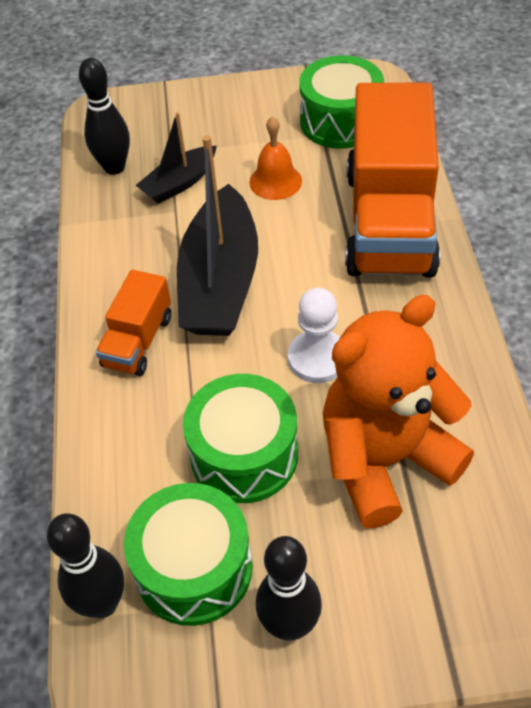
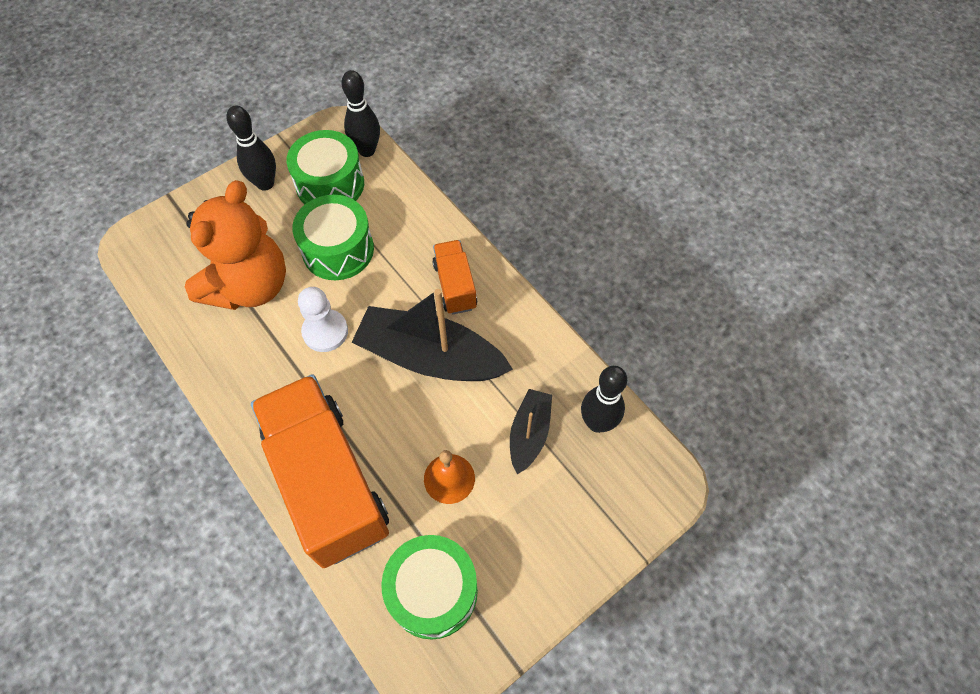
camera: 145 degrees right, 10 degrees up
(220, 281) = (430, 357): black boat -> black boat turned 45 degrees counterclockwise

